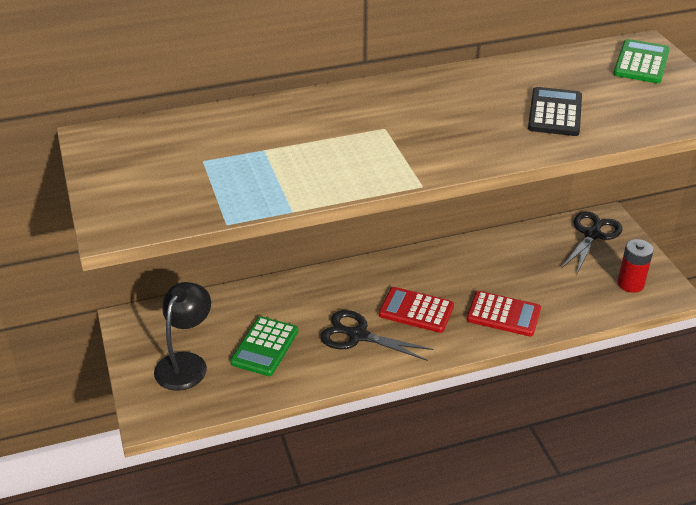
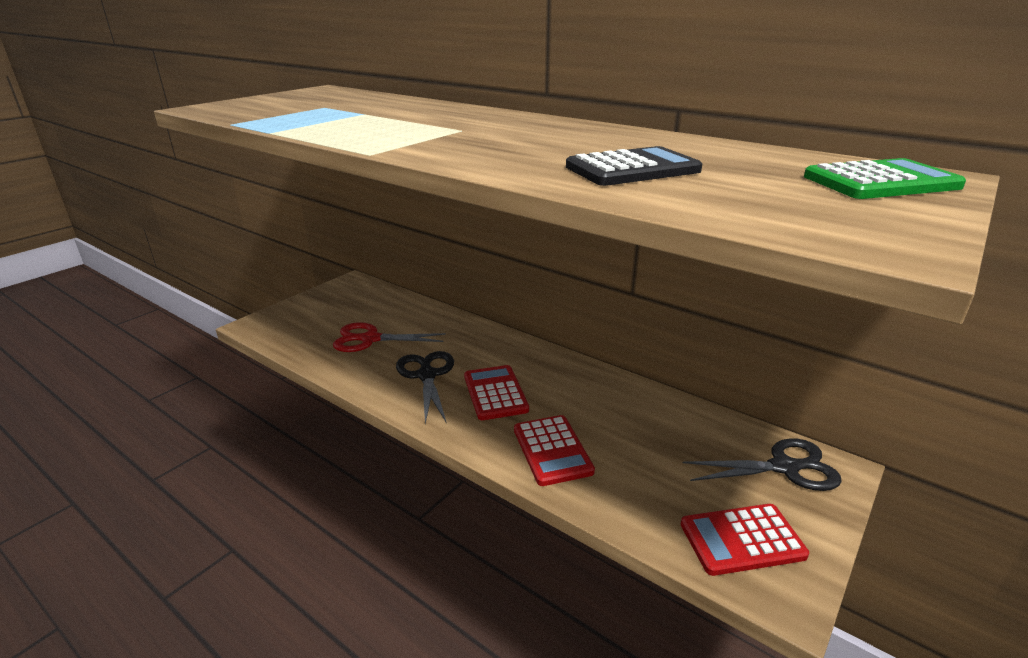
camera: 55 degrees right, 10 degrees down
(186, 363) = (323, 316): black lamp -> none
(264, 347) = (370, 339): green calculator -> red scissors
(630, 284) = (742, 539): red battery -> red calculator

